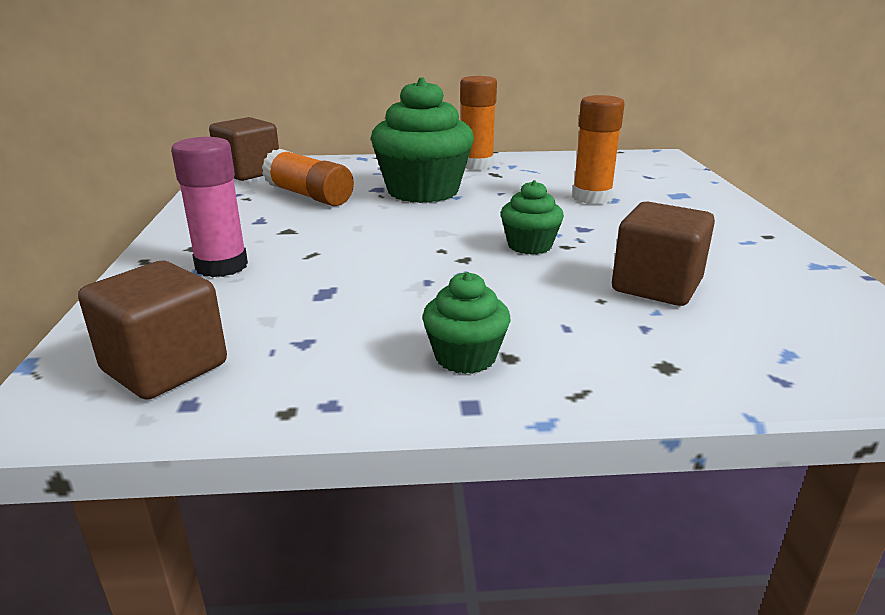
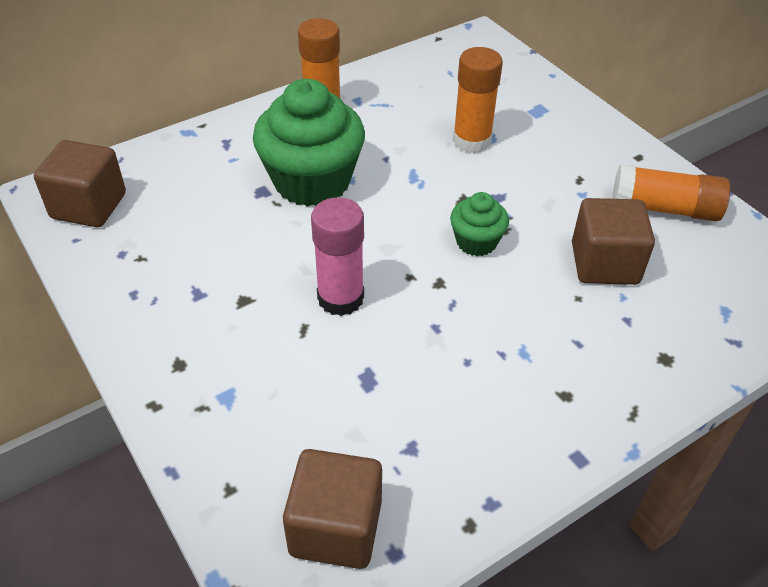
camera: 30 degrees left, 20 degrees up
(221, 266) = (240, 382): pink glue stick -> pink glue stick (340, 298)
(309, 195) = (204, 230): orange glue stick -> orange glue stick (664, 209)
(465, 357) = (538, 410): green cupcake -> none

